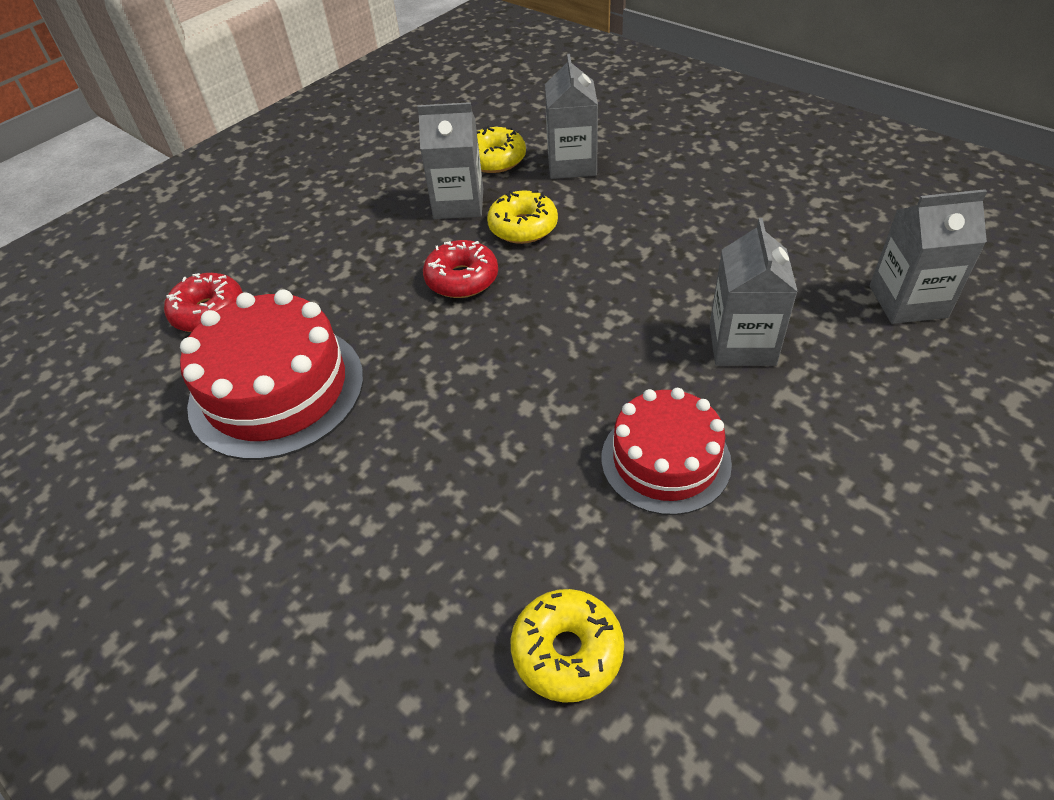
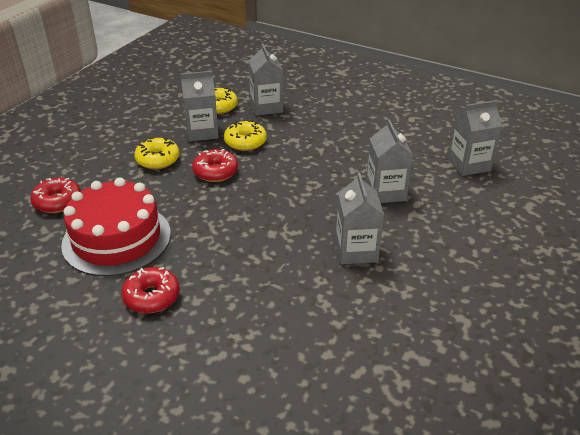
camera: 15 degrees left, 10 degrees down
(300, 509) = (152, 297): none -> red donut
(567, 651) = (324, 343): yellow donut -> yellow donut (158, 160)
(665, 460) = (356, 251): red cake -> grey carton

